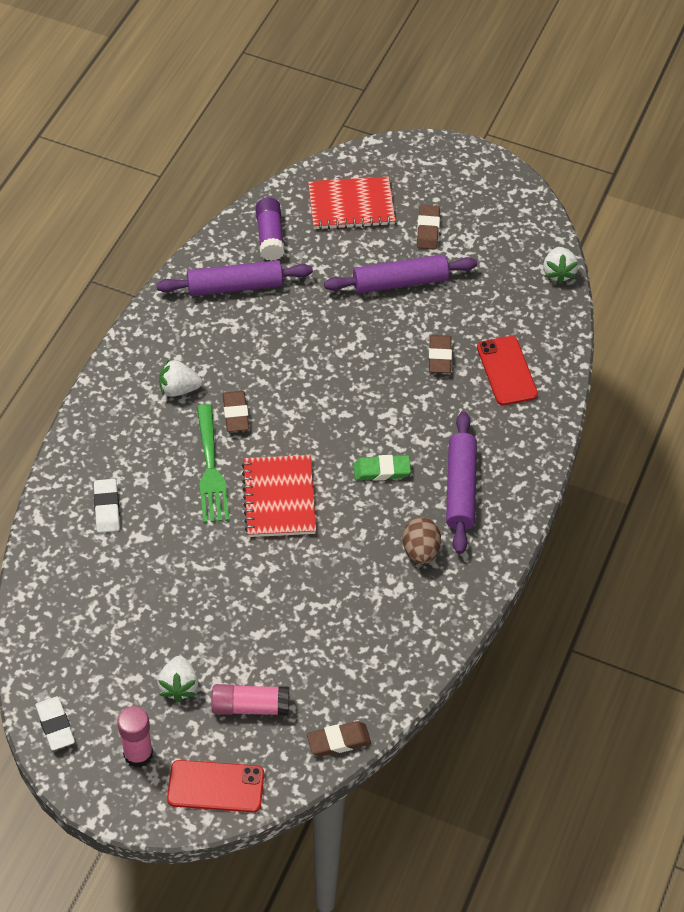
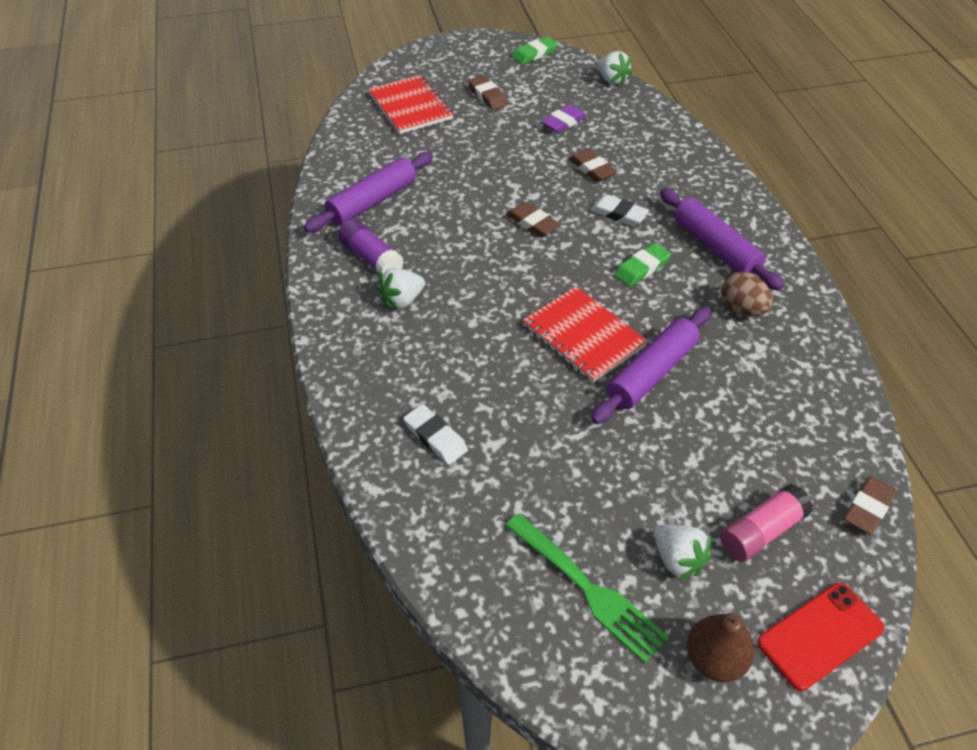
camera: 35 degrees left, 5 degrees down
(55, 725) = (600, 693): white eraser -> white eraser (618, 214)
(138, 754) = (714, 659): pink glue stick -> brown pear
(210, 469) = (498, 347): green fork -> green fork (587, 589)
(235, 414) = (474, 292): brown eraser -> brown eraser (532, 223)
(270, 236) = (366, 155): purple glue stick -> purple glue stick (371, 258)
(351, 205) = (410, 107): red notebook -> red notebook turned 75 degrees counterclockwise
(400, 282) = (505, 137): purple rolling pin -> purple rolling pin (651, 373)
(465, 295) = (563, 122): none -> purple eraser
(507, 371) = (651, 154): red phone -> none
(518, 204) = (534, 54): none -> green eraser

